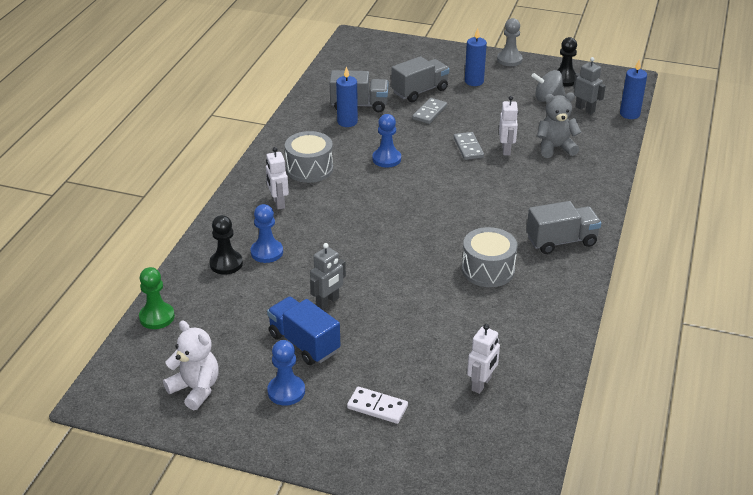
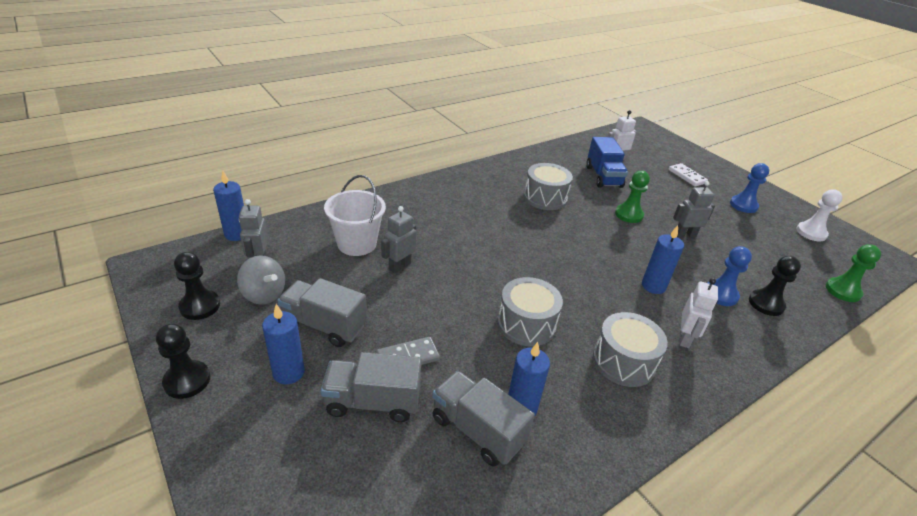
camera: 145 degrees left, 0 degrees up
(195, 389) = (811, 233): white teddy bear -> white pawn
(304, 343) = (718, 221): blue truck -> blue truck (603, 177)
(323, 230) = (653, 286): none -> blue candle
(386, 159) = (526, 324): blue pawn -> grey drum
(396, 296) = (629, 215): none -> green pawn
(468, 148) = (430, 288): grey domino -> none
(506, 150) = (399, 266): white robot -> grey robot
(509, 60) = (187, 381): grey pawn -> black pawn
(555, 148) = (357, 244): grey teddy bear -> white bucket
(561, 241) = (470, 187): grey truck -> grey truck (324, 325)

